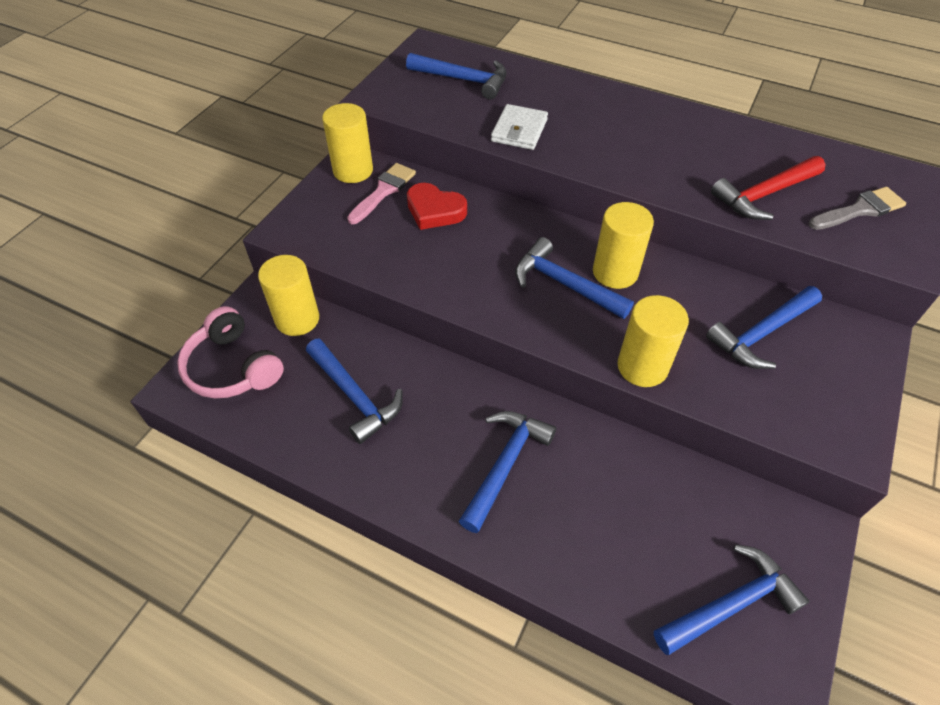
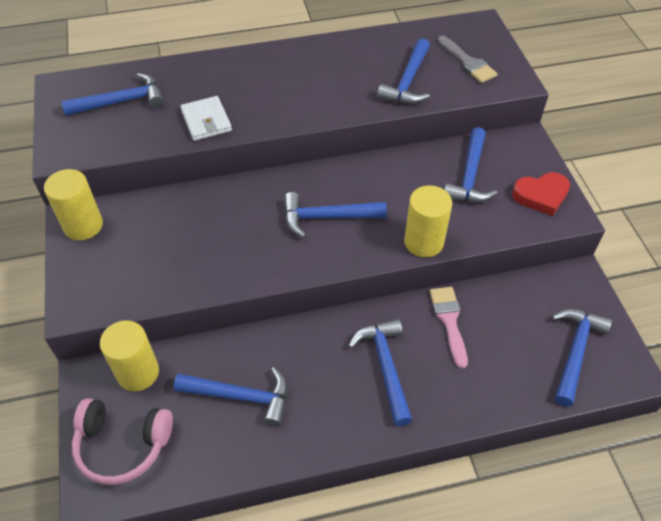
camera: 40 degrees left, 0 degrees up
(383, 191) = (127, 227): pink brush -> pink brush (449, 321)
(435, 210) = (183, 219): red heart -> red heart (541, 196)
(615, 272) = (351, 189): yellow cylinder -> none
(764, 195) = (408, 82): red hammer -> blue hammer
(859, 210) = (467, 62): grey brush -> grey brush turned 120 degrees clockwise

